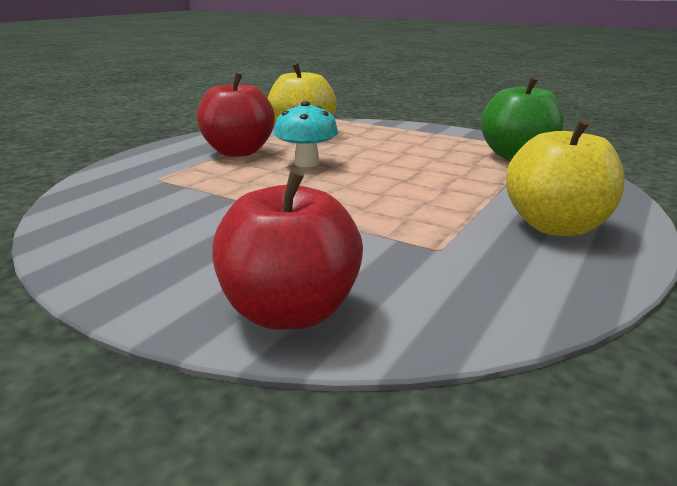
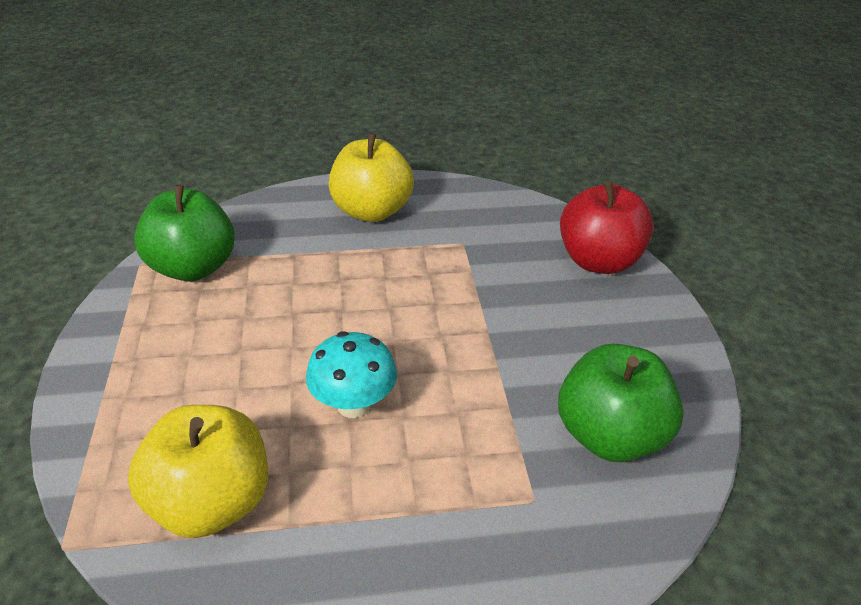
camera: 130 degrees left, 15 degrees up
(132, 211) = (610, 436): none -> green apple
(238, 152) = (370, 504): red apple -> none

